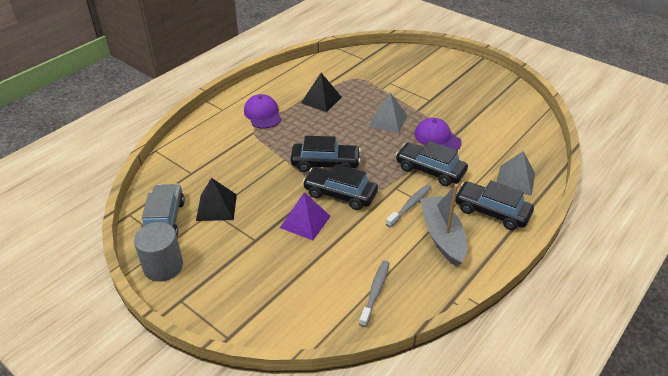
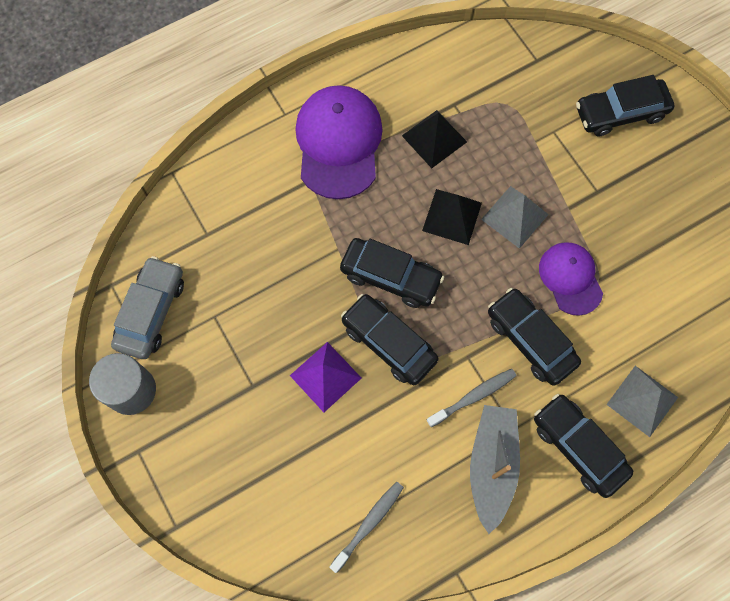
camera: 20 degrees right, 30 degrees up
(216, 207) = (222, 310): black pyramid -> black pyramid (452, 216)
(262, 114) = (338, 143): purple cap -> purple cap, size x1.65
(423, 68) = (620, 113): none -> black car

